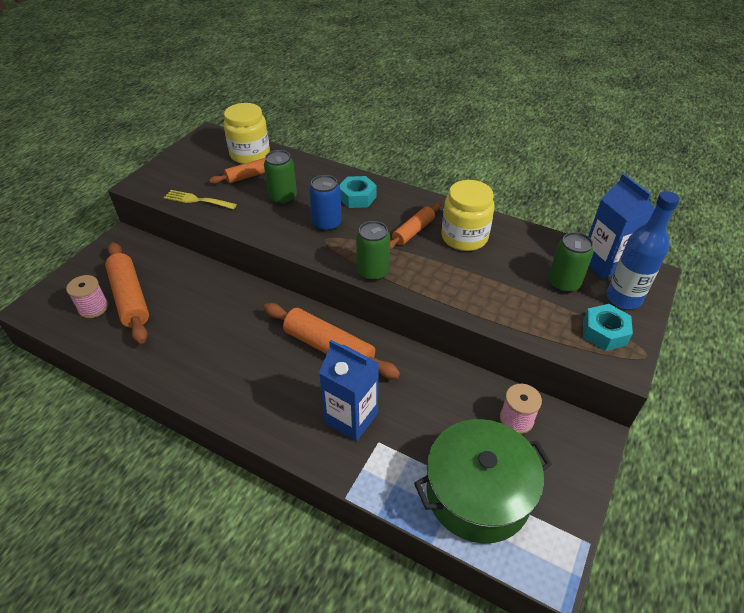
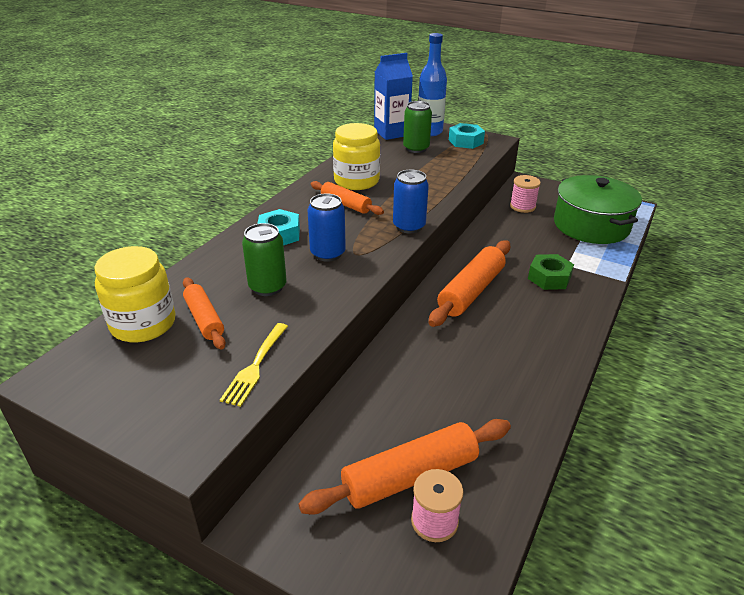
camera: 90 degrees left, 10 degrees down
(351, 418) = (549, 278): blue carton -> green nut
(373, 272) = (409, 226): green can -> blue can

